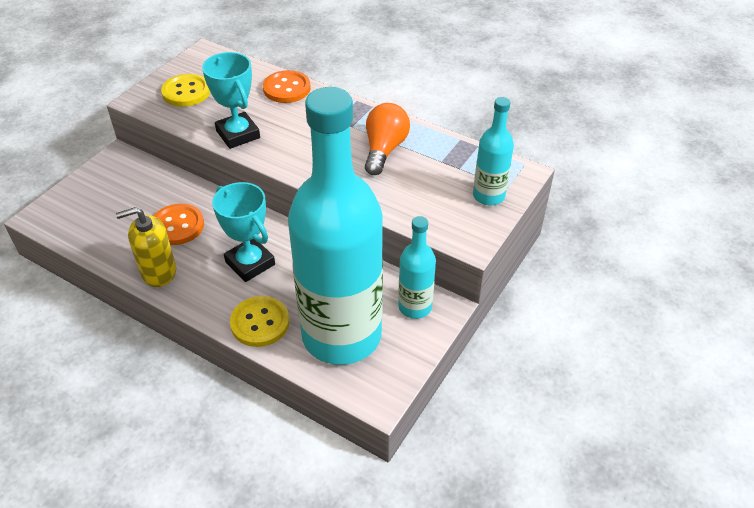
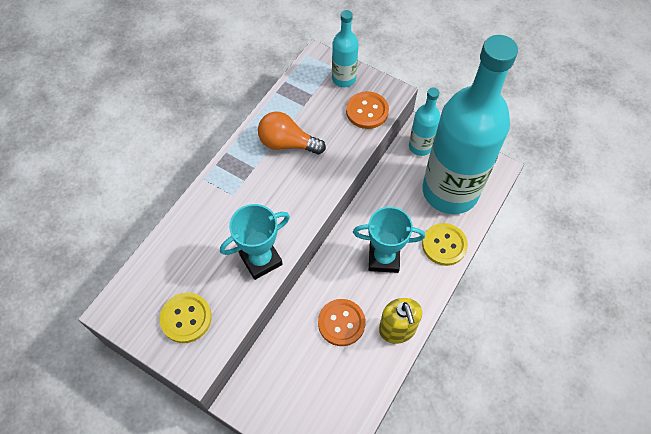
camera: 90 degrees left, 15 degrees up
(250, 263) = (384, 258): turquoise trophy -> turquoise trophy turned 45 degrees clockwise
(287, 88) = (190, 223): orange button -> orange button (367, 111)

